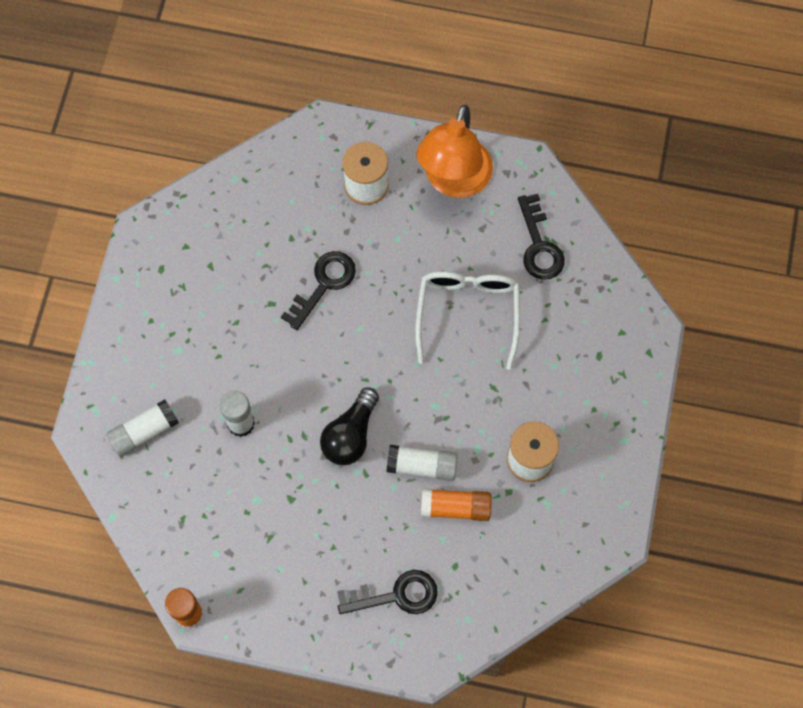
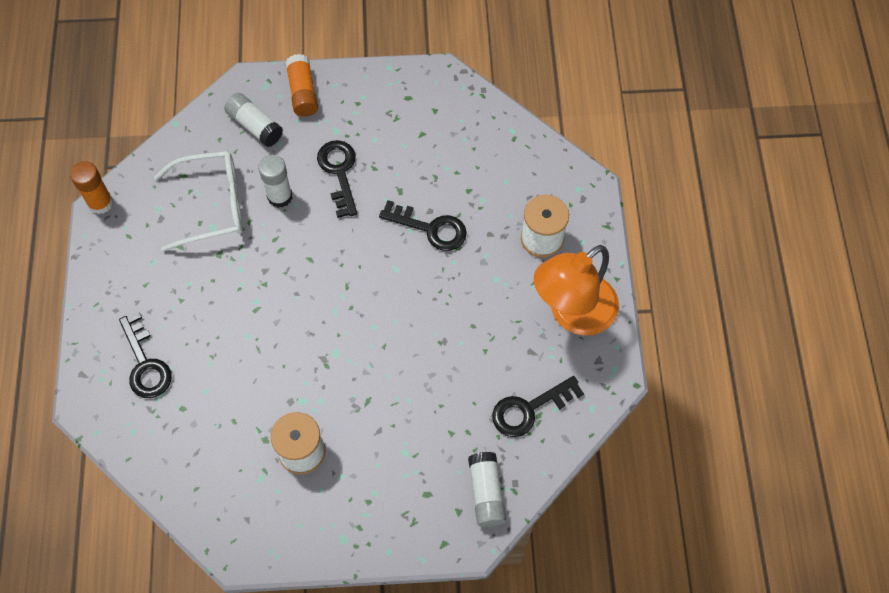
camera: 75 degrees right, 5 degrees down
(230, 358) = (339, 172): none -> black key
(350, 435) = (289, 287): black light bulb -> none
(422, 466) = (273, 356): white glue stick -> white glue stick (486, 493)
(453, 181) = (572, 314): orange lamp -> orange lamp turned 45 degrees counterclockwise
(455, 508) = (239, 395): orange glue stick -> orange glue stick (303, 92)
(468, 312) = (438, 359): white glasses -> white glasses (213, 205)

